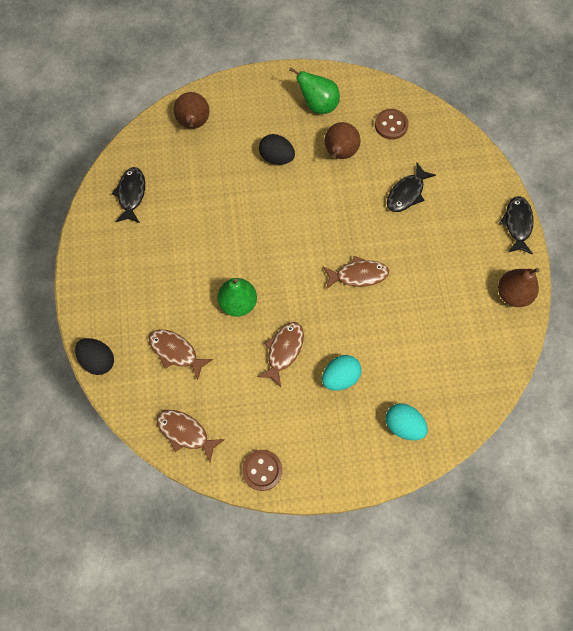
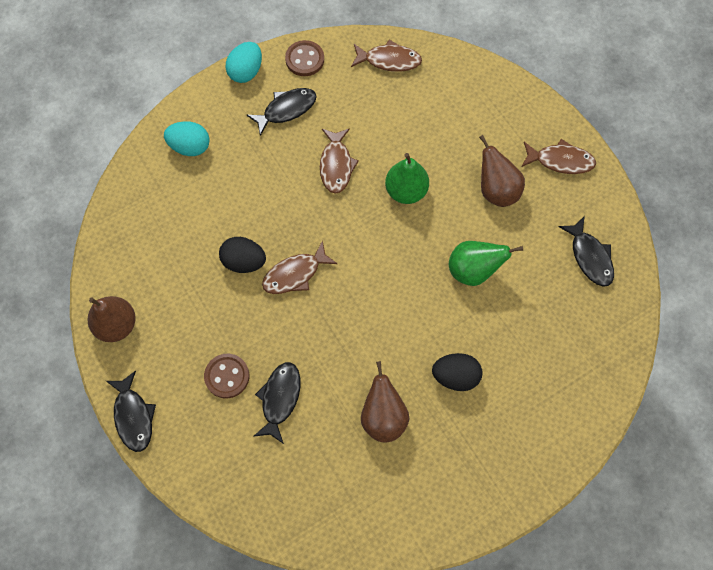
camera: 155 degrees right, 0 degrees up
(98, 360) = (507, 84): black egg -> black egg (244, 262)
(176, 352) = (439, 121): brown fish -> brown fish (560, 161)
(194, 124) = (579, 377): brown pear -> brown pear (496, 190)
(302, 424) = (286, 109): none -> black fish
(318, 105) = (443, 476): green pear -> green pear (473, 270)
(340, 377) = (269, 164): turquoise egg -> turquoise egg (246, 71)
(391, 125) = (337, 489): brown button -> brown button (227, 376)

